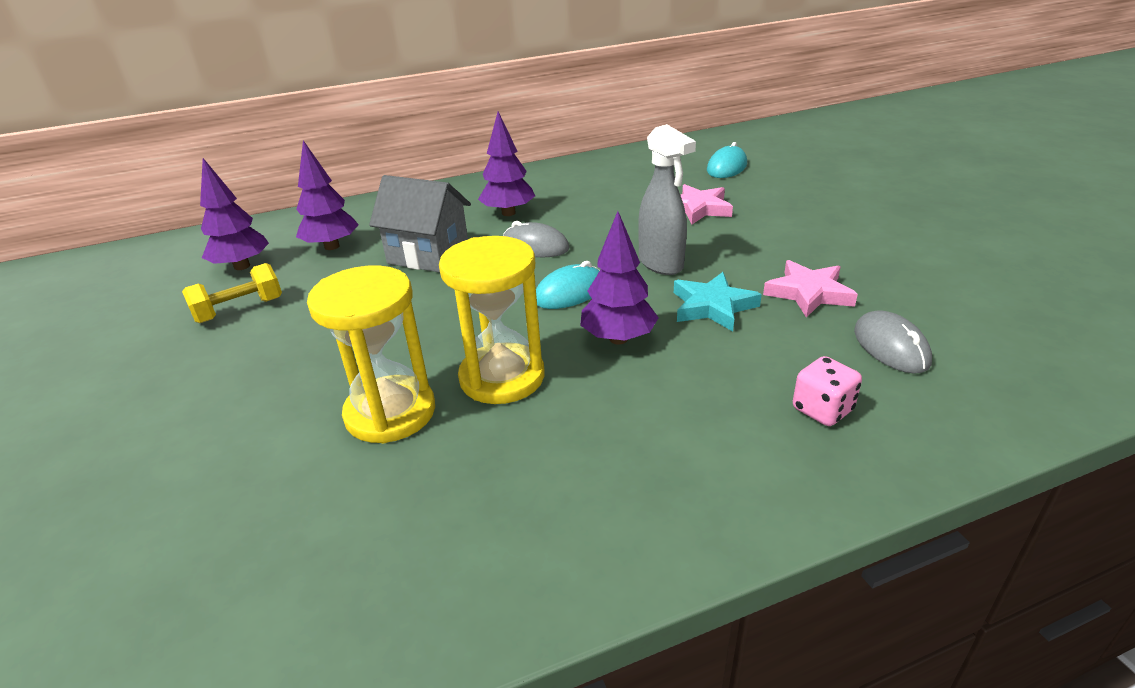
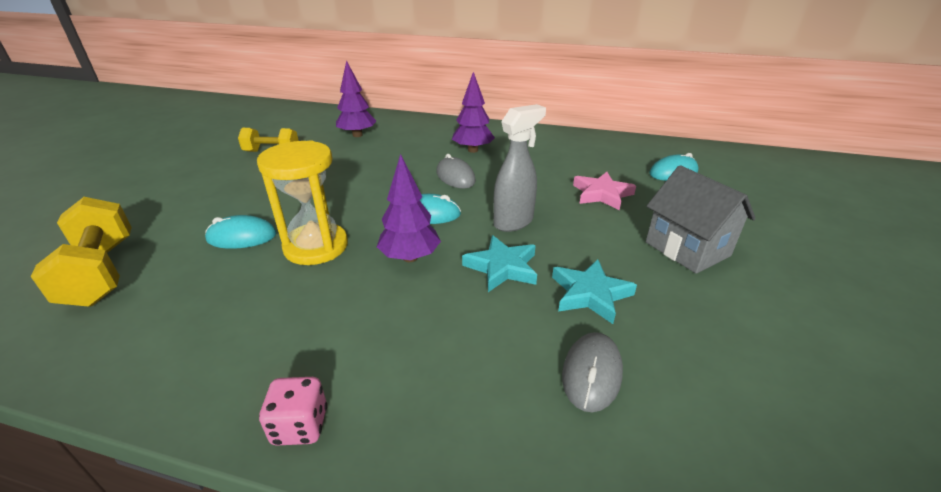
camera: 35 degrees right, 0 degrees up
(242, 266) = (306, 130): purple tree -> none
(261, 545) = (101, 272): none -> yellow dumbbell
(390, 413) = (242, 237): yellow hourglass -> turquoise mouse
(428, 255) = (392, 158): grey house -> grey house (687, 249)
(661, 264) = (514, 222): grey spray bottle -> grey spray bottle turned 135 degrees counterclockwise
(809, 293) = (590, 294): pink star -> turquoise star
(822, 410) = (457, 387): pink dice -> pink dice (300, 426)

